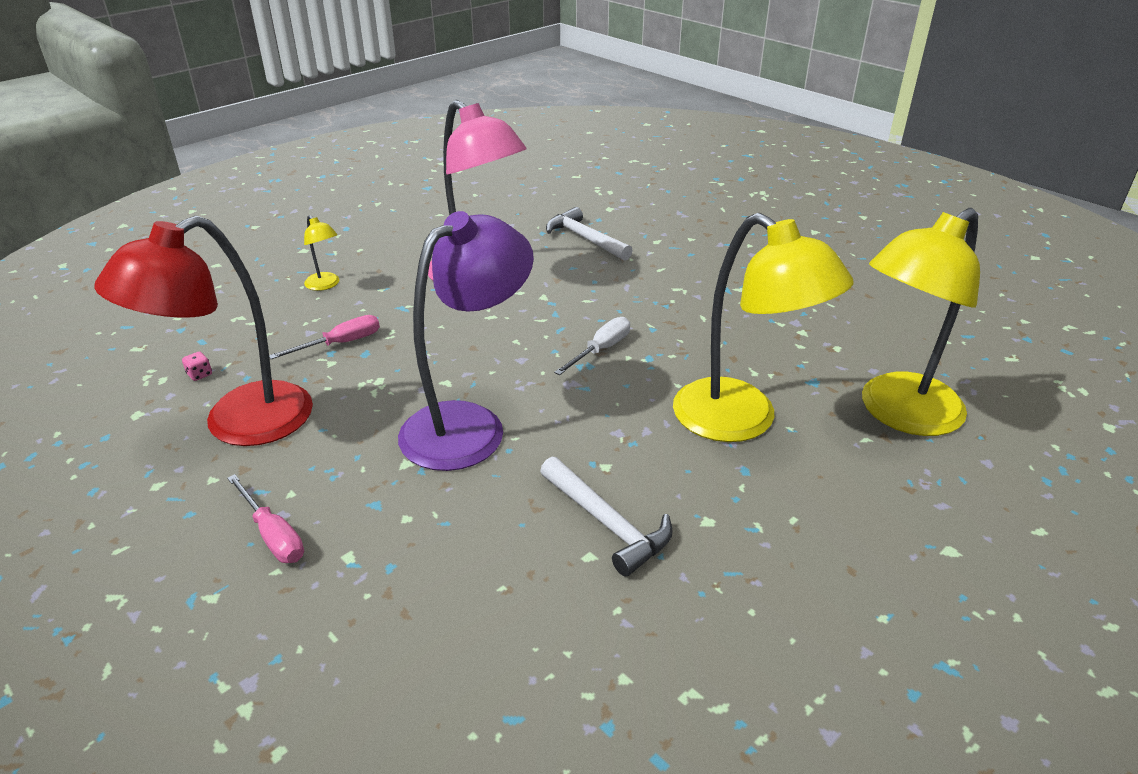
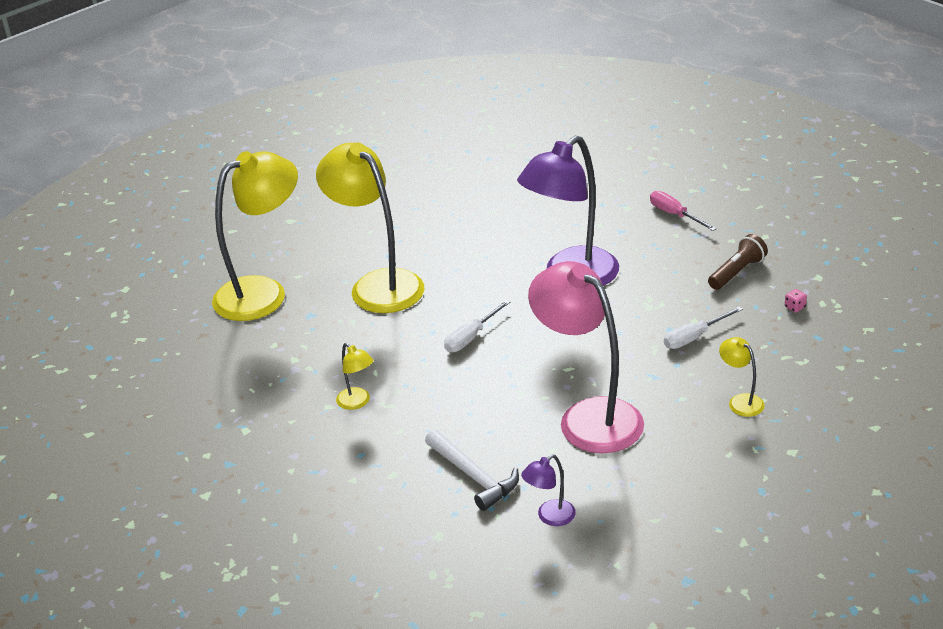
camera: 175 degrees left, 0 degrees up
(239, 424) = (737, 272): red lamp -> brown flashlight
(340, 343) = (694, 337): pink screwdriver -> white screwdriver
(521, 216) = (550, 517): none -> purple lamp
(607, 523) = (480, 226): white hammer -> none
(710, 291) = (357, 402): none -> yellow lamp

